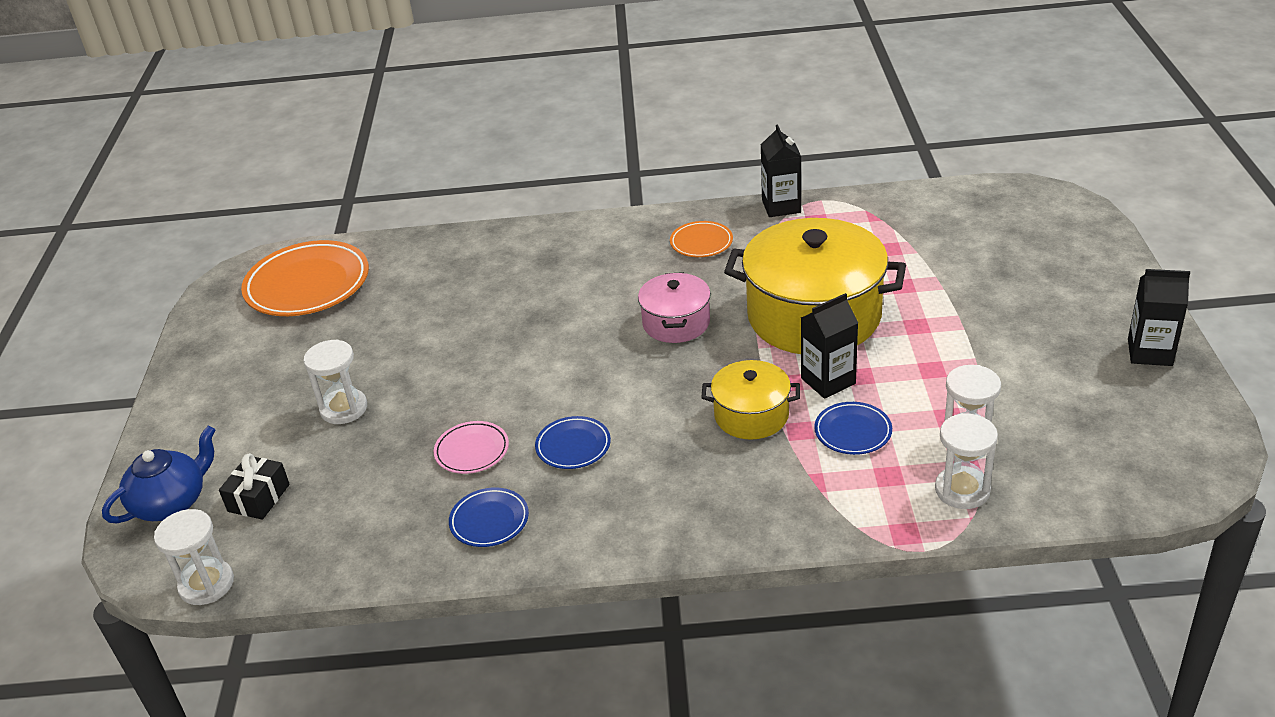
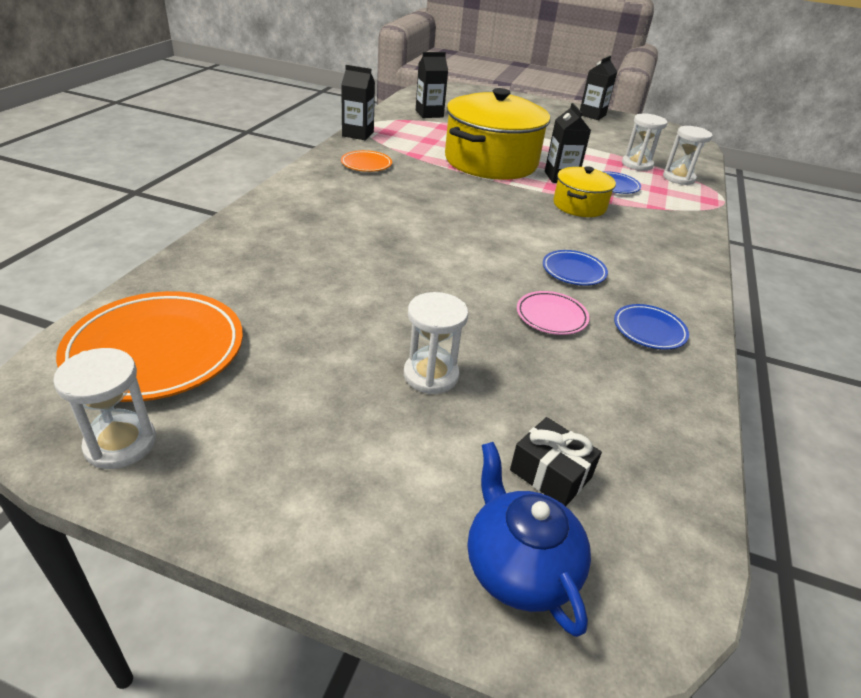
camera: 75 degrees left, 0 degrees up
(206, 584) = (693, 552): white hourglass -> white hourglass (121, 444)
(676, 323) = (455, 198): pink pot -> none
(923, 223) = (429, 114): none -> black carton

